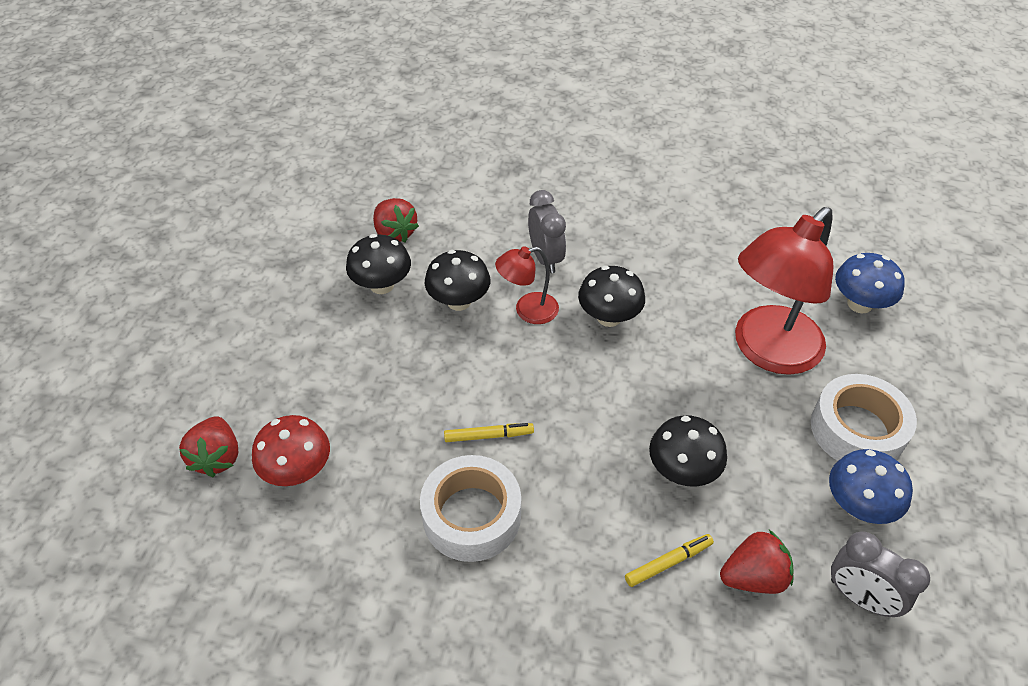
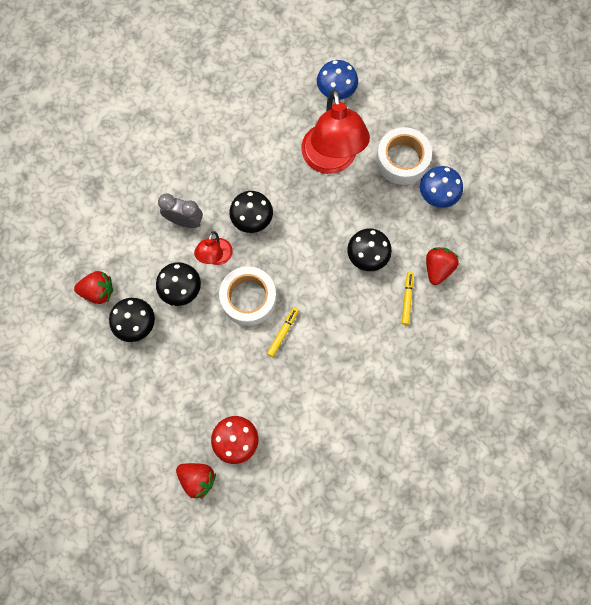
camera: 55 degrees left, 25 degrees up
(471, 515) = (322, 370): white tape -> white tape (248, 298)
(860, 598) = (475, 233): grey clock -> none

